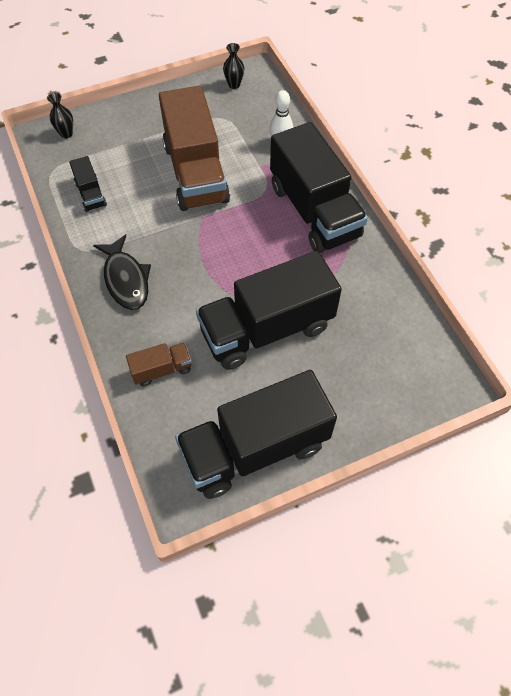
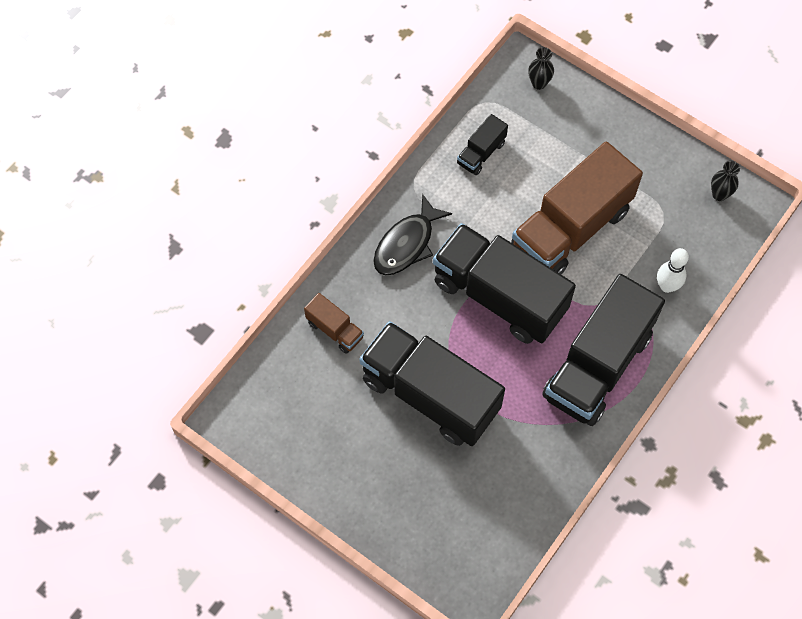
camera: 60 degrees right, 5 degrees up
(255, 448) = (306, 448): black truck -> black truck (499, 296)

